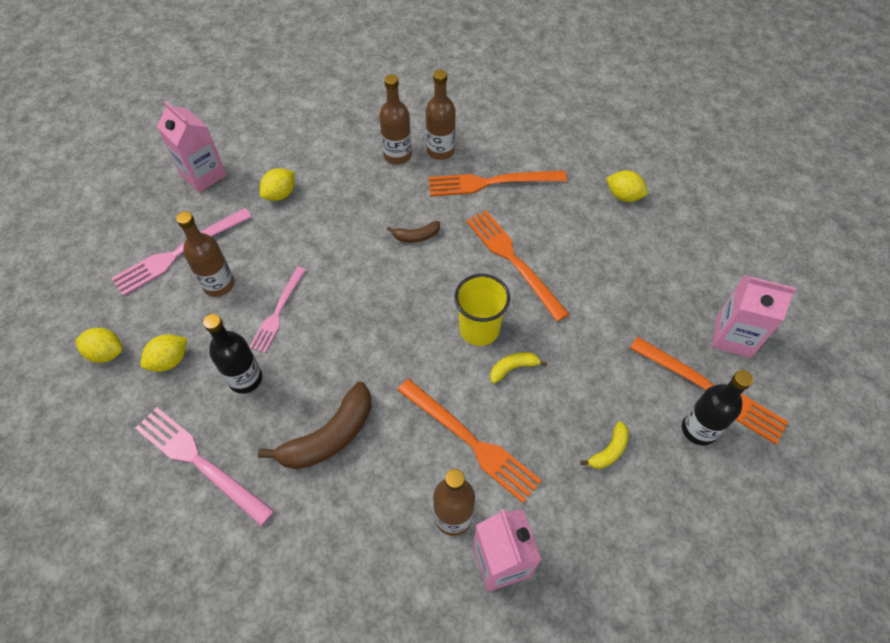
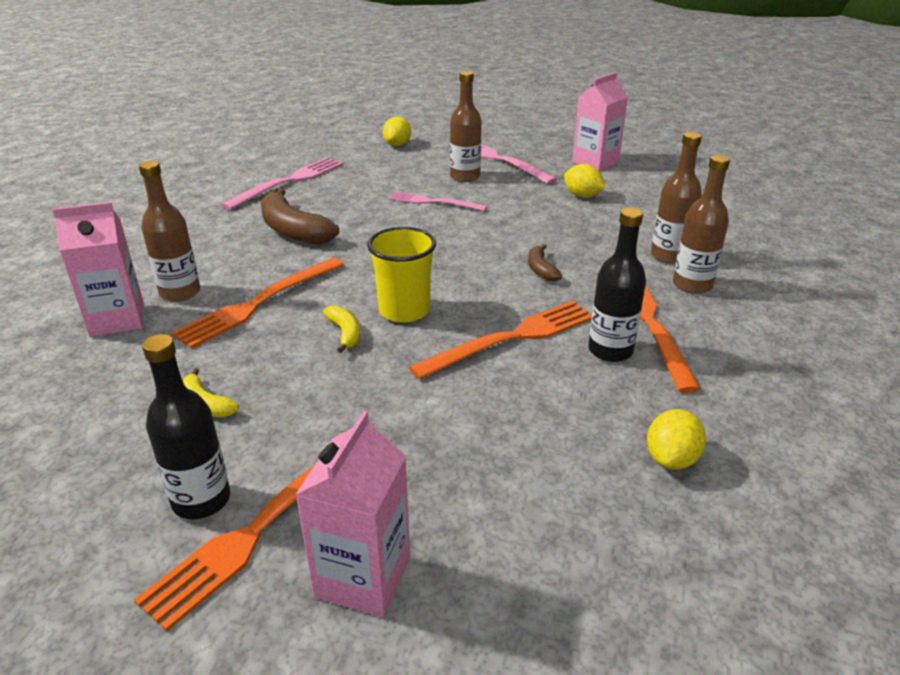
camera: 90 degrees right, 25 degrees down
(170, 360) = (386, 165): yellow lemon -> none
(245, 379) = (363, 193): black bottle -> black bottle (610, 350)

